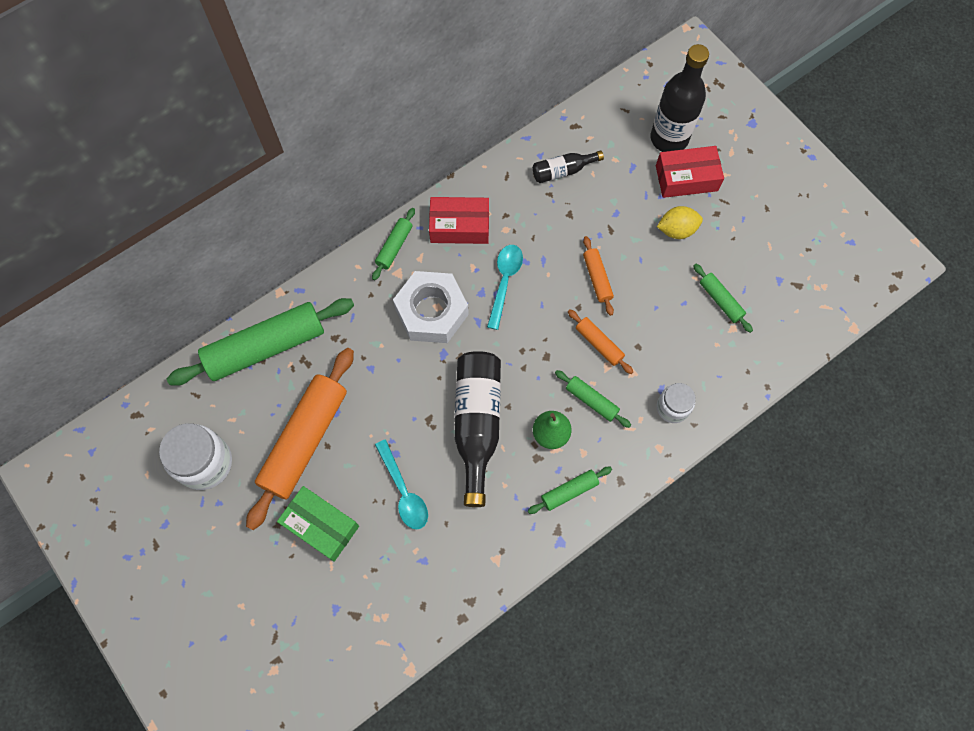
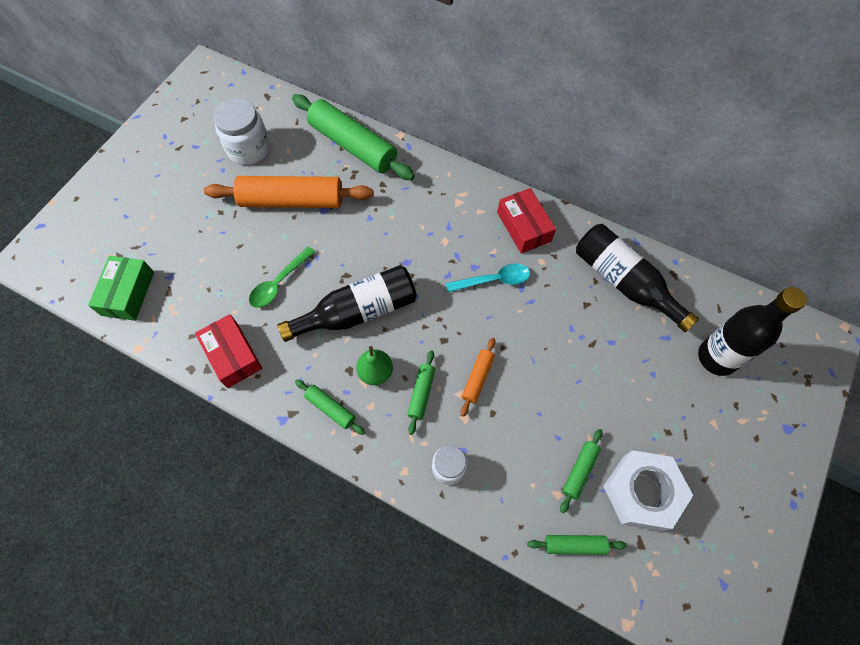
camera: 65 degrees right, 5 degrees down
(321, 526) = (230, 239): green box -> green box (128, 293)
(394, 247) = (479, 190): green rolling pin -> green rolling pin (574, 545)
(404, 491) = (279, 283): turquoise spoon -> green spoon
(432, 312) = (438, 239): white nut -> white nut (642, 492)
(563, 171) = (624, 282): black bottle -> black bottle, size x1.92
(597, 278) = (538, 351): orange rolling pin -> none
(676, 230) = (628, 401): yellow lemon -> none
(686, 178) = (686, 389): red box -> red box (233, 355)

